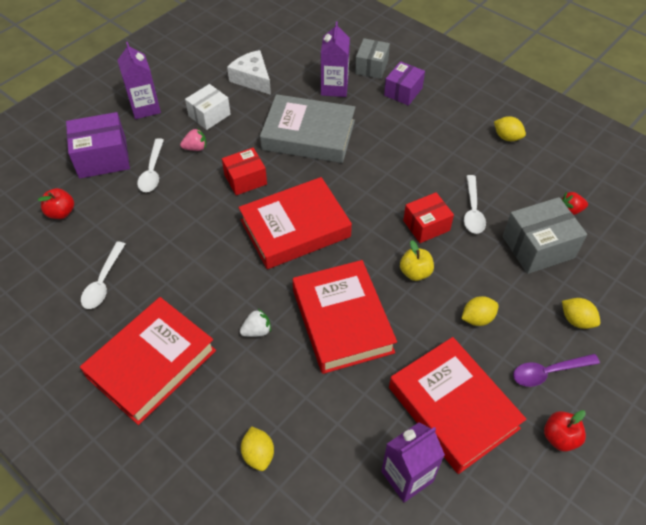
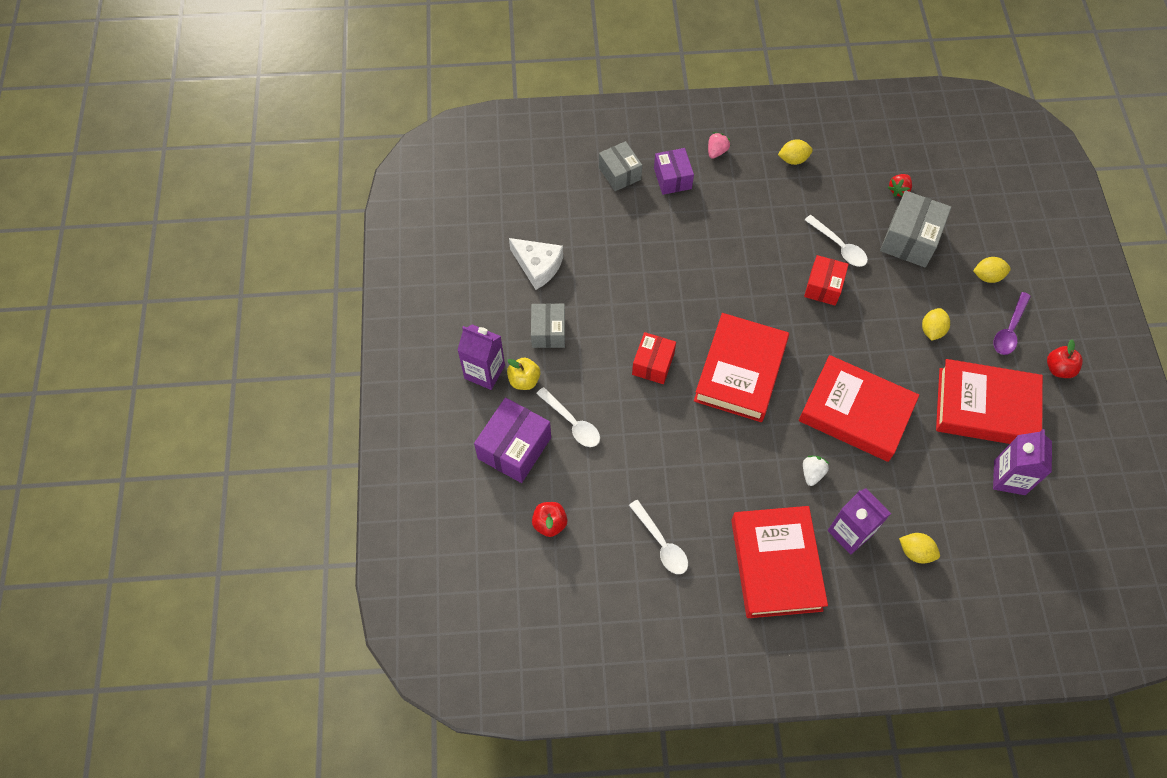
camera: 45 degrees left, 10 degrees up
(195, 148) = (578, 371): pink strawberry -> pink strawberry (716, 151)
(209, 115) = (548, 332): white box -> grey box
(252, 79) = (538, 266): white cheese -> white cheese turned 150 degrees counterclockwise
(308, 135) = (650, 282): grey book -> none
(334, 88) = (615, 219): purple carton -> purple carton (850, 532)
(415, 272) = (858, 331): yellow apple -> yellow apple (524, 380)

